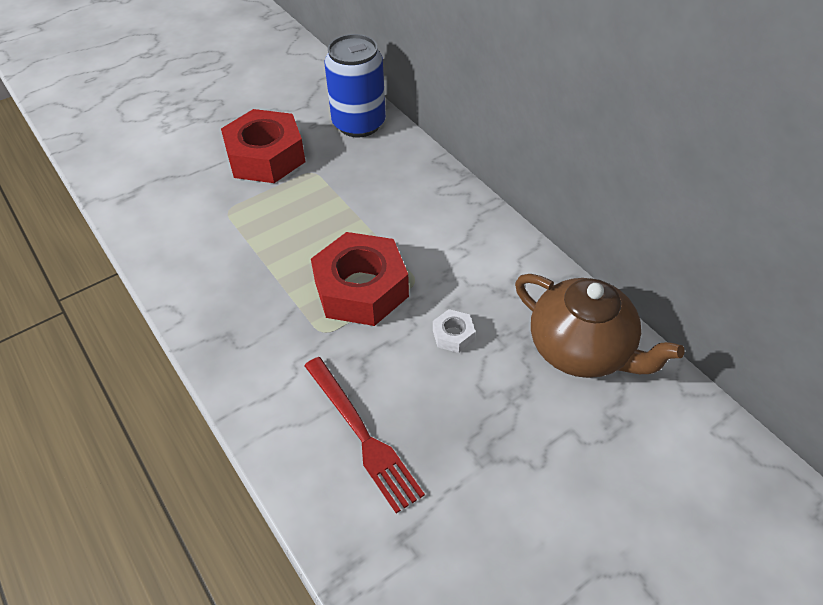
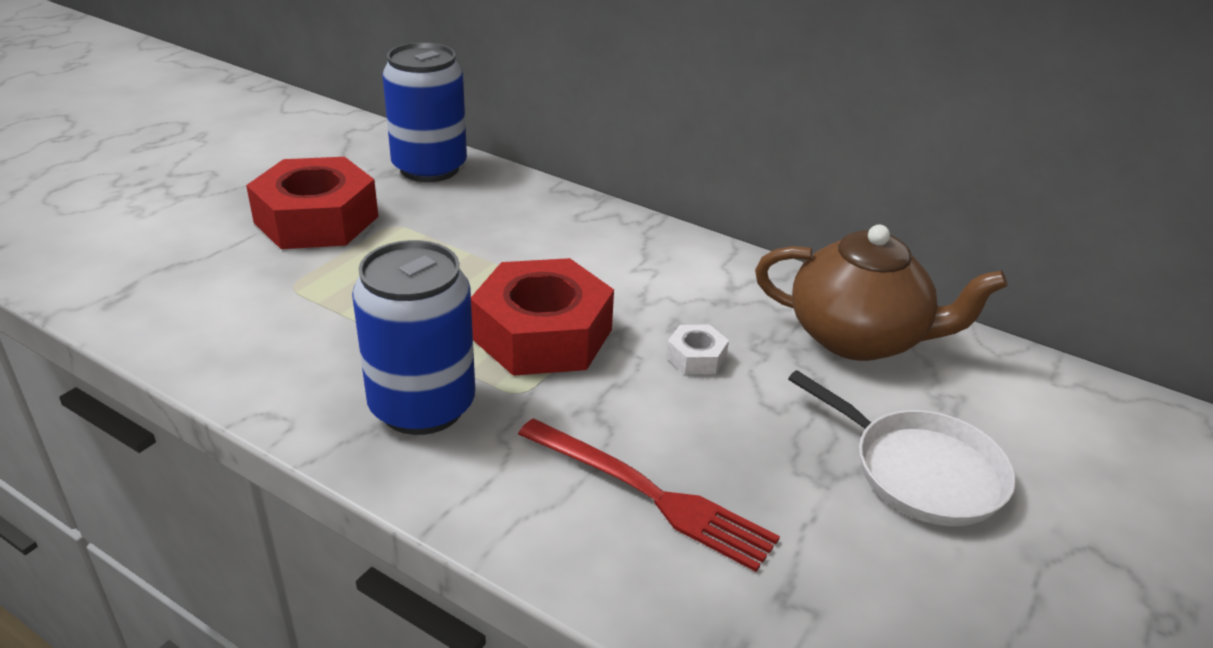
camera: 25 degrees left, 15 degrees down
(260, 327) = (422, 406): none -> blue can
(555, 475) = (921, 471): none -> white pan

